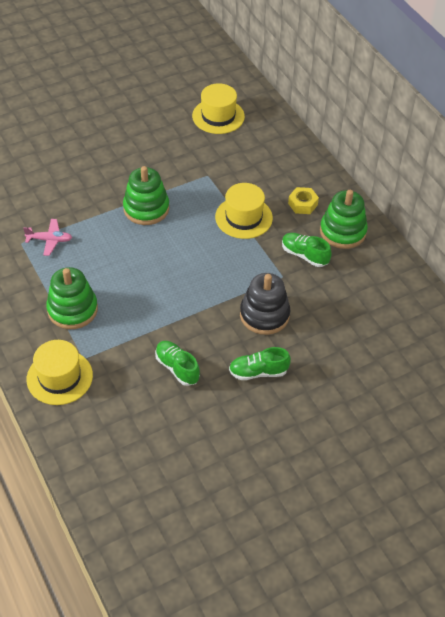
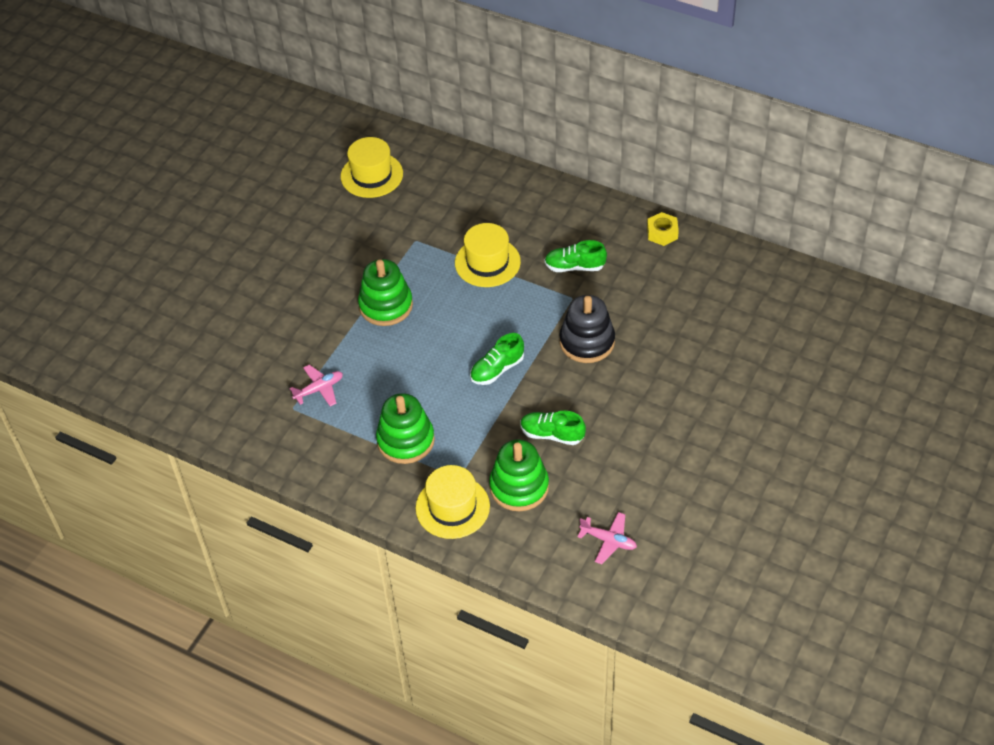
camera: 30 degrees left, 0 degrees up
(145, 475) = (608, 541): none -> pink plane
(258, 372) = (626, 395): green shoe -> green shoe (497, 369)
(302, 204) = (531, 219): yellow nut -> yellow nut (662, 233)
(342, 231) = (590, 225): green stacking toy -> green stacking toy (519, 487)

